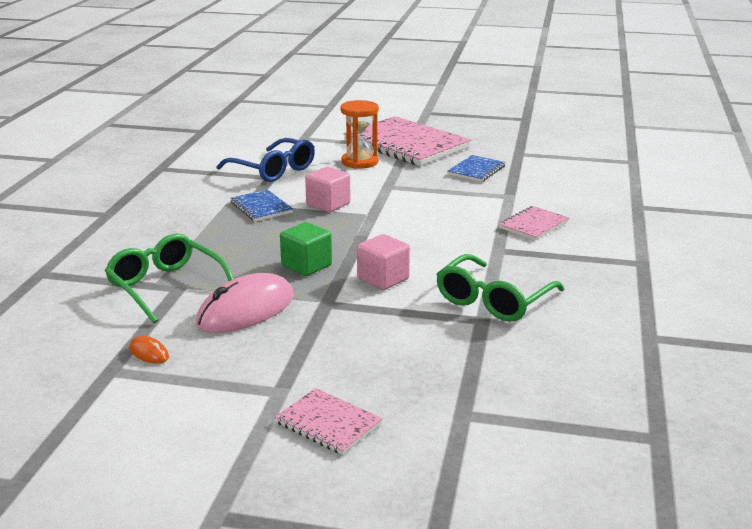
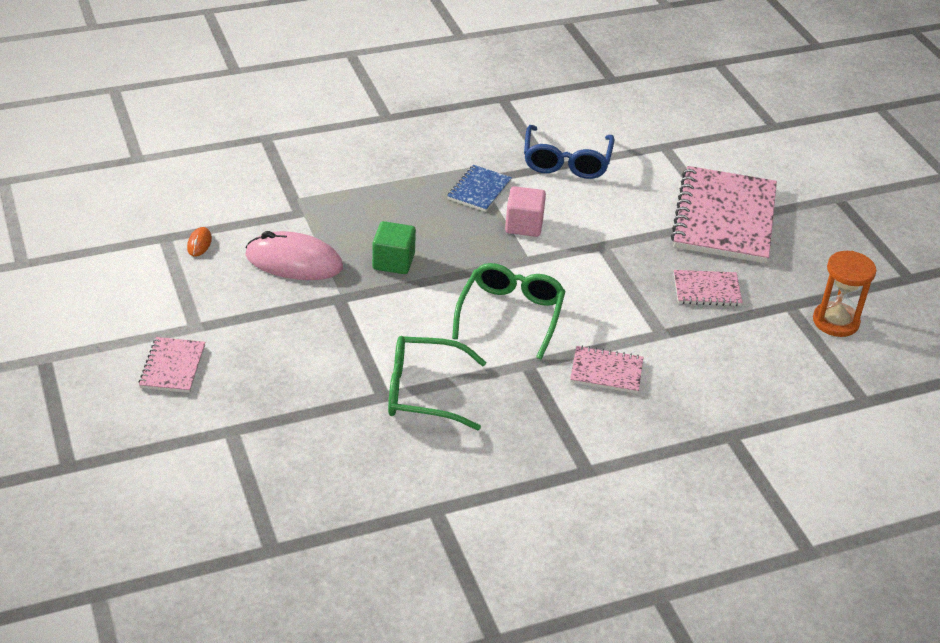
camera: 55 degrees right, 15 degrees up
(166, 286) = (296, 206): green glasses -> green glasses (511, 314)
(360, 162) = (643, 205): orange hourglass -> orange hourglass (835, 321)
(383, 279) = (407, 313): pink cube -> none
(476, 170) = (706, 290): blue notebook -> pink notebook

